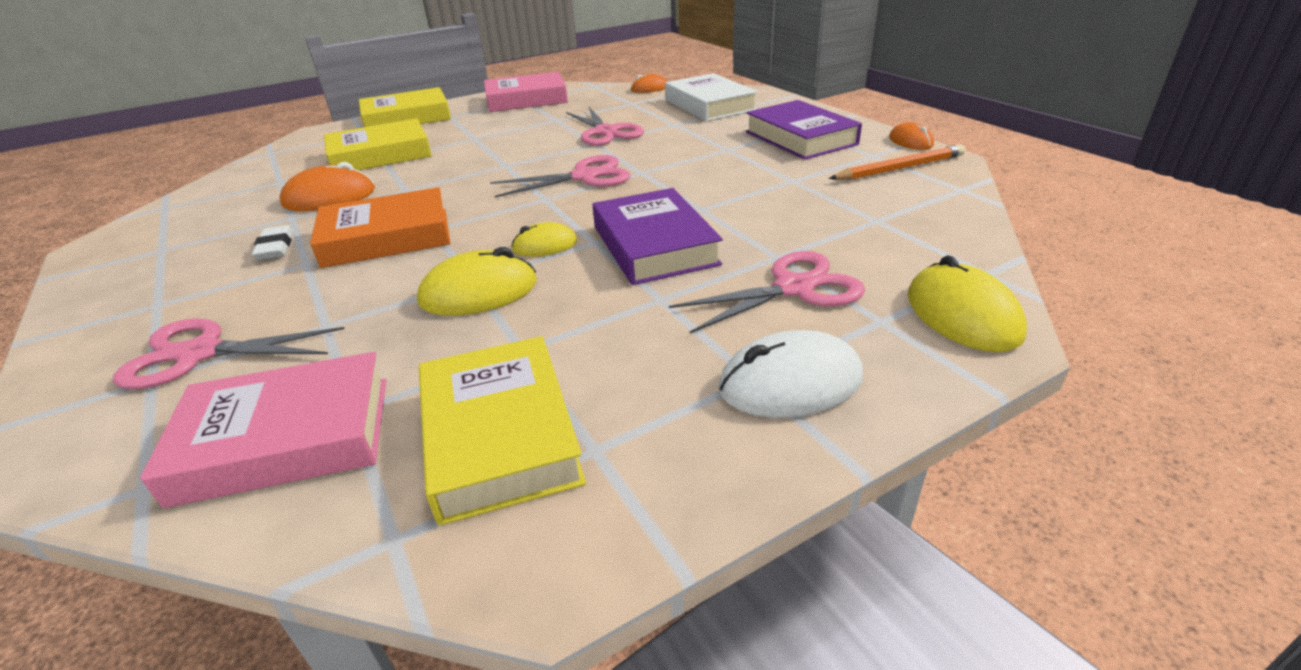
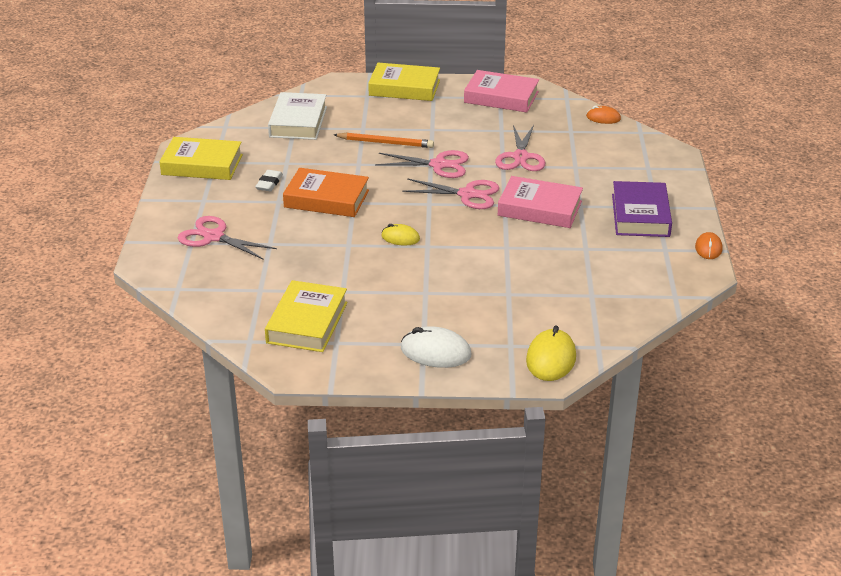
camera: 30 degrees right, 0 degrees up
(286, 439) = (231, 290): pink book -> pink book (539, 208)
(329, 197) = (314, 153): orange mouse -> none
(380, 155) = (363, 124): yellow book -> yellow book (202, 165)
(479, 292) = (347, 253): yellow mouse -> none
(654, 245) = (454, 261): purple book -> none
(709, 105) = (623, 156): white book -> white book (298, 122)
(793, 288) = (492, 313): pink scissors -> pink scissors (438, 165)
(899, 168) = (664, 266): orange pencil -> orange pencil (385, 143)

